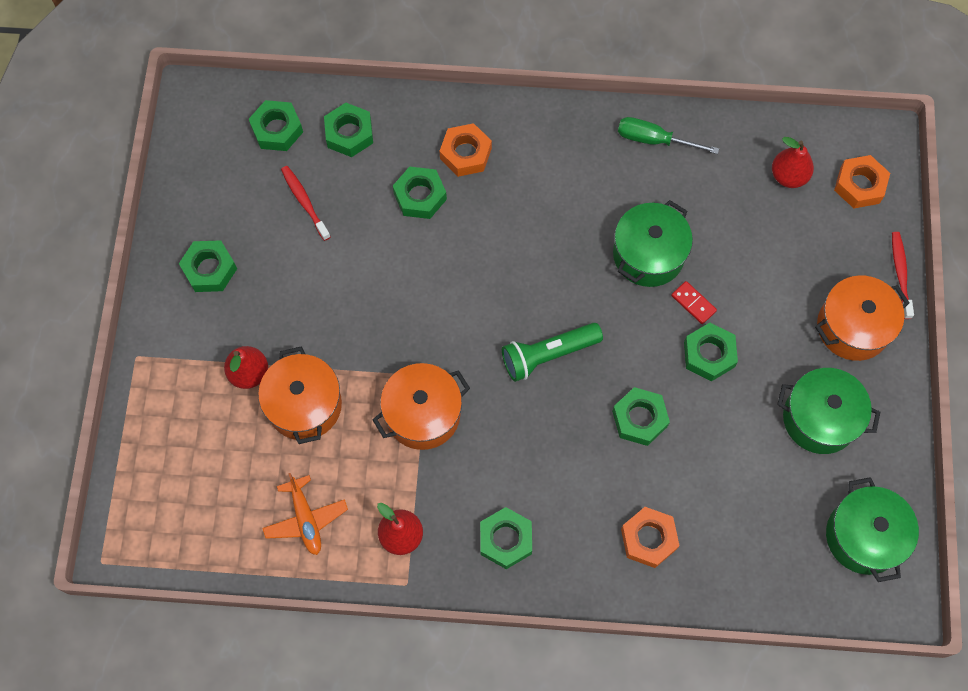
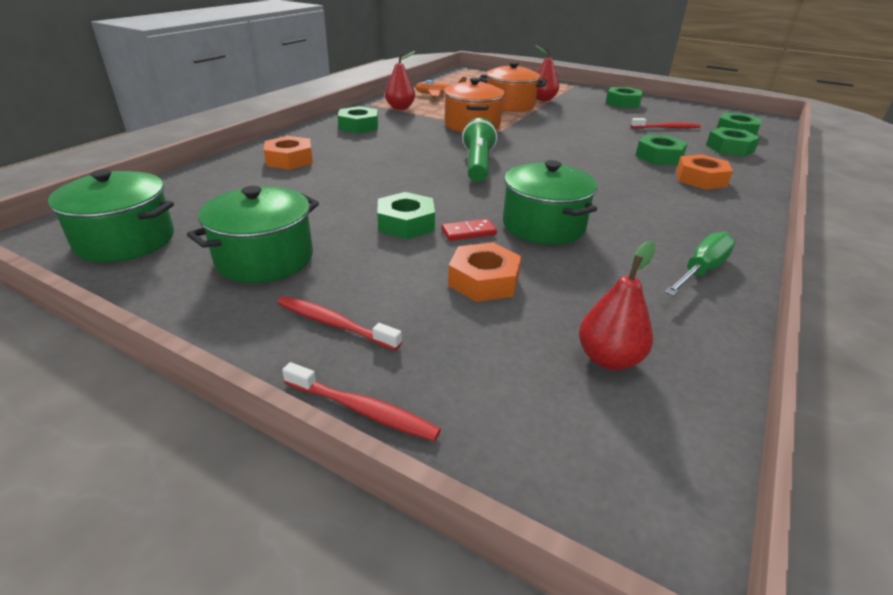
camera: 115 degrees right, 35 degrees down
(639, 419) = (384, 180): green nut -> none
(852, 327) = (334, 324): orange pot -> red toothbrush
(859, 185) = (558, 436): orange nut -> orange nut (484, 280)

